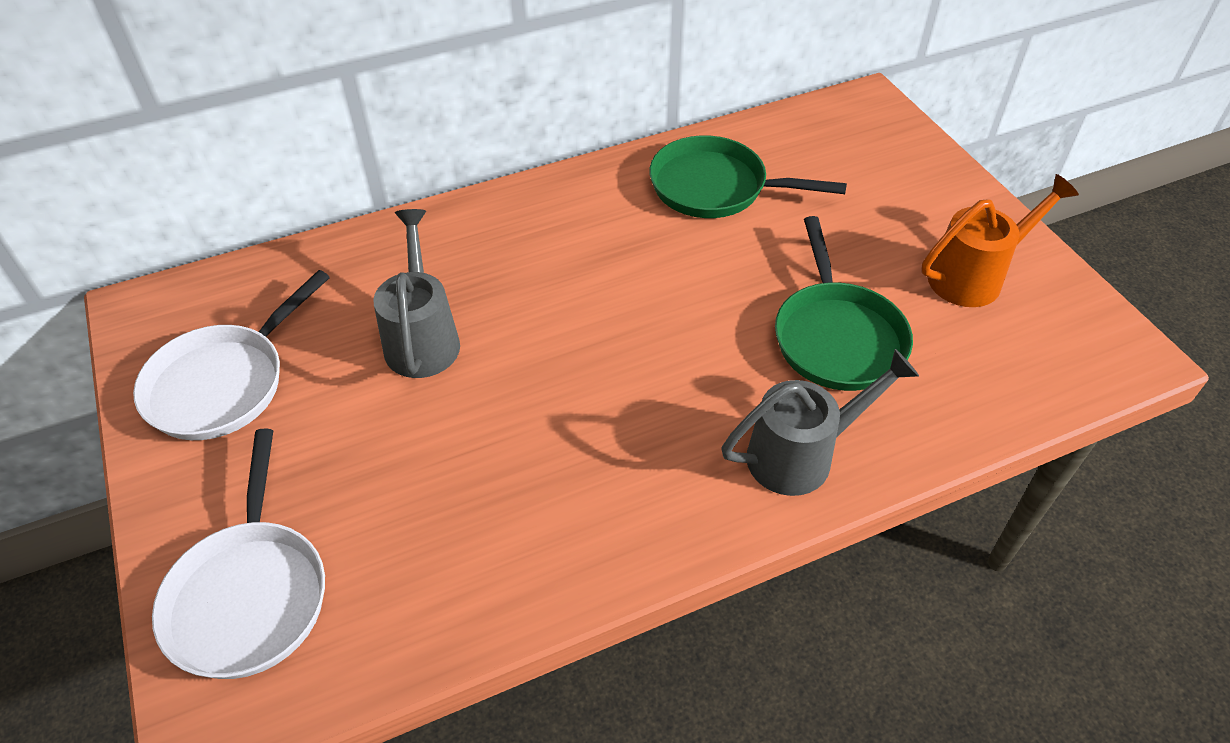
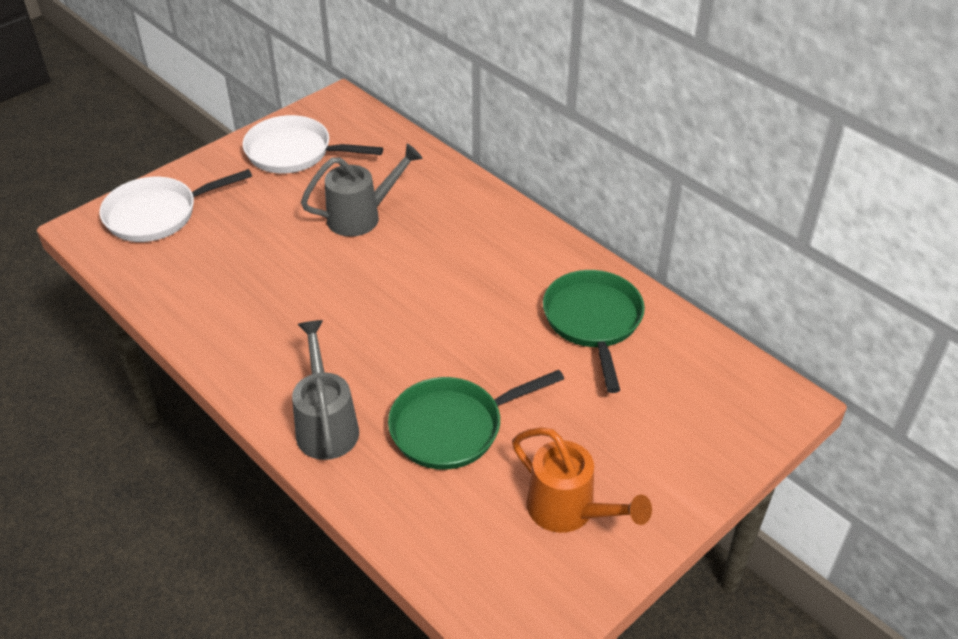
camera: 70 degrees right, 5 degrees down
(801, 455) = (326, 425): grey watering can -> grey watering can turned 150 degrees counterclockwise

